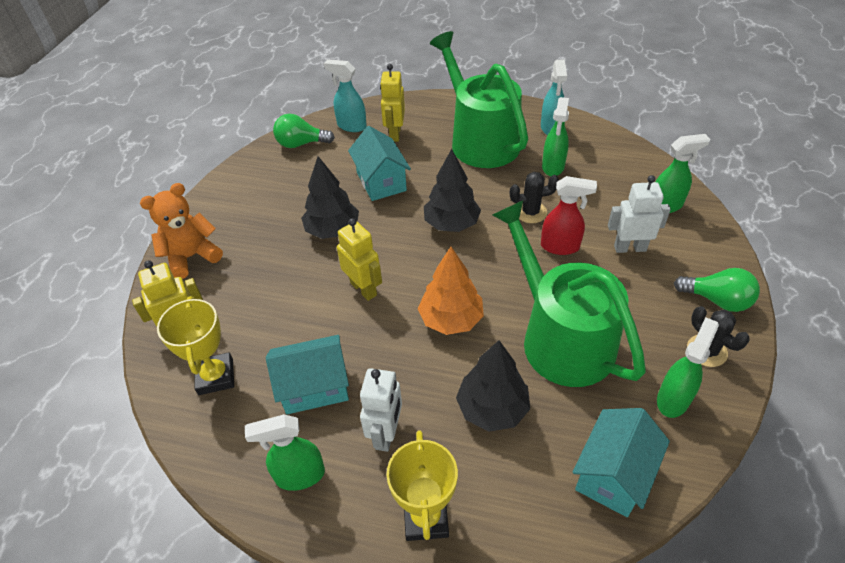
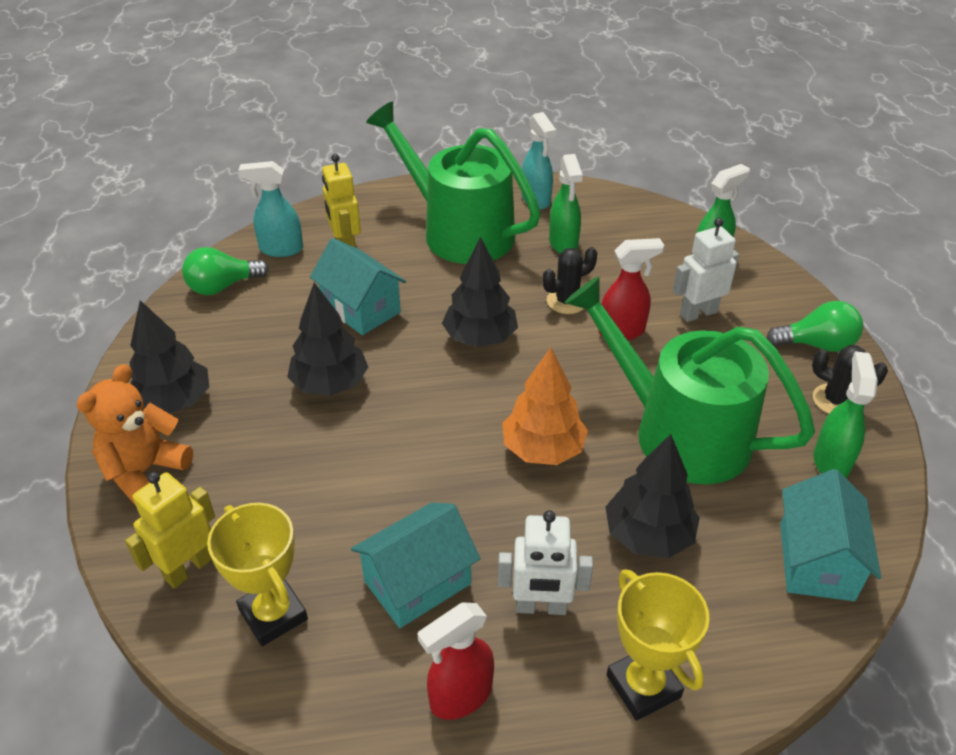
camera: 25 degrees left, 5 degrees down
(231, 216) = (174, 402): none -> black tree
(299, 475) = (460, 696): green spray bottle -> red spray bottle
(364, 289) = (413, 444): yellow robot -> none
(386, 434) = (541, 607): white robot -> white robot turned 105 degrees clockwise

